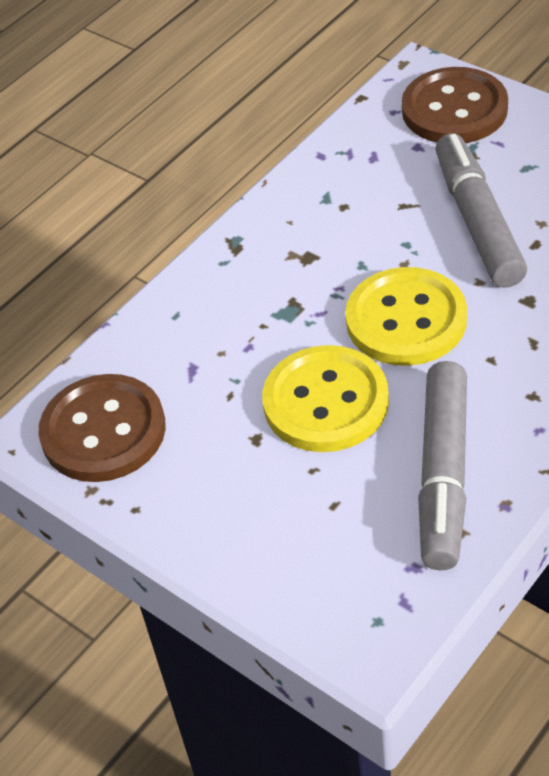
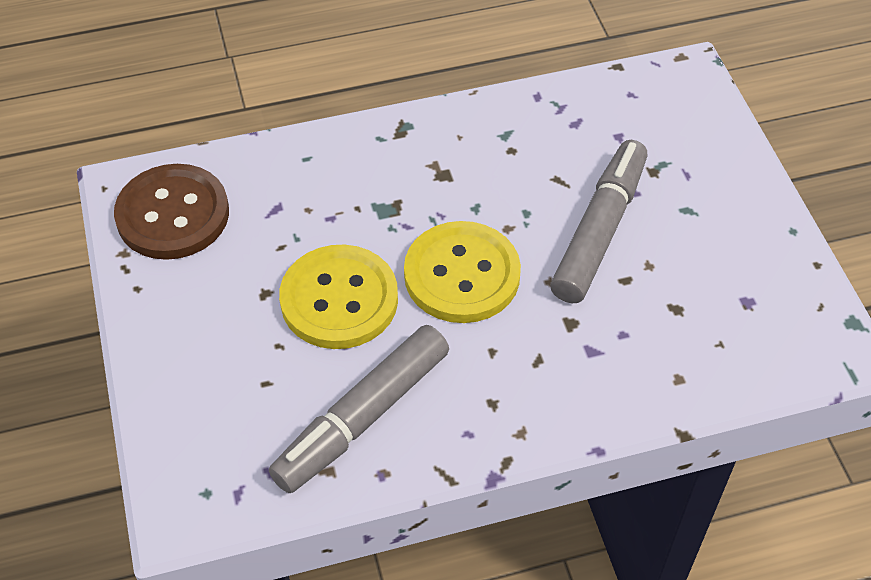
camera: 30 degrees right, 5 degrees up
(454, 109) = (680, 122): brown button -> none

